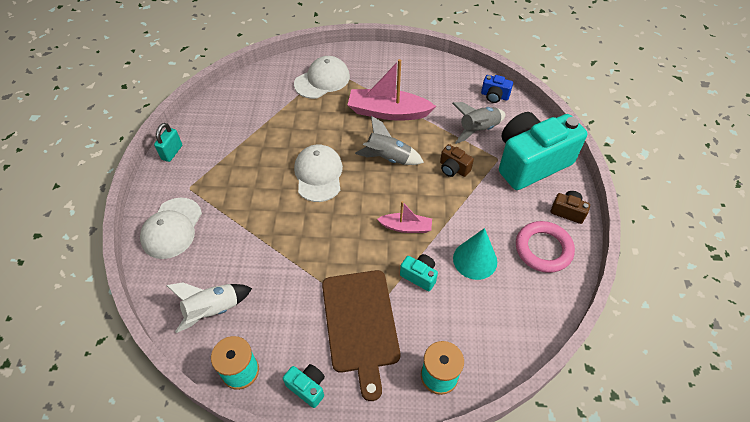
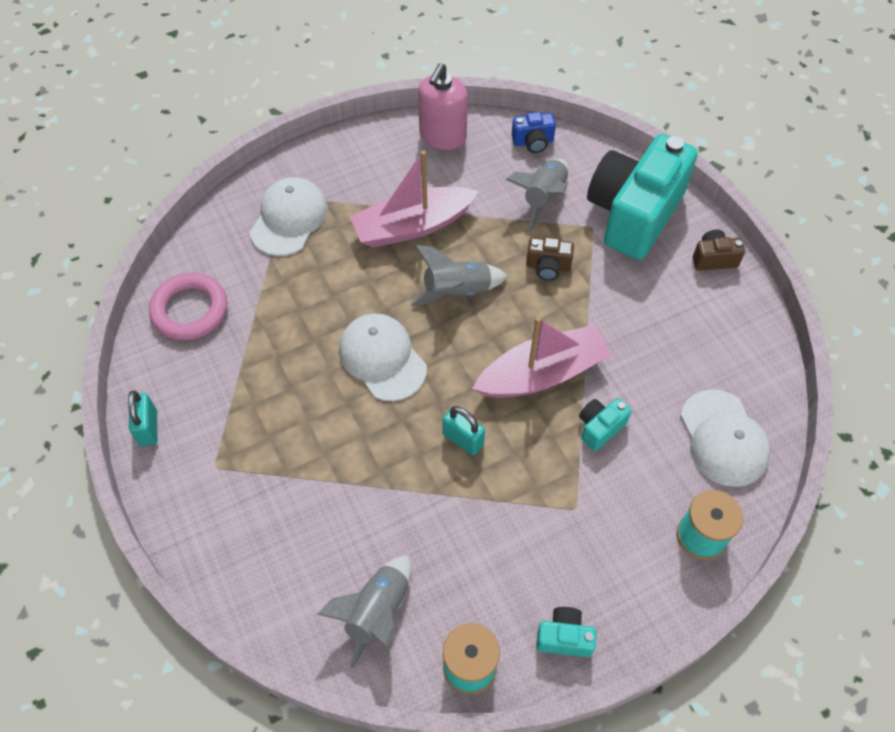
camera: 30 degrees left, 5 degrees up
(172, 228) = (235, 535): white cap -> white cap (723, 438)
(213, 310) = (377, 612): white rocket -> grey rocket
(331, 241) = (463, 440): none -> turquoise padlock
(361, 324) = (572, 525): brown cutting board -> none
(406, 227) = (542, 373): pink boat -> pink boat, size x1.82
(419, 276) = (600, 428): turquoise camera -> turquoise camera turned 45 degrees counterclockwise
(441, 72) = (442, 136): none -> pink soap dispenser
(475, 260) = (649, 373): turquoise cone -> none
(543, 249) = (716, 320): pink ring -> pink ring (190, 310)

